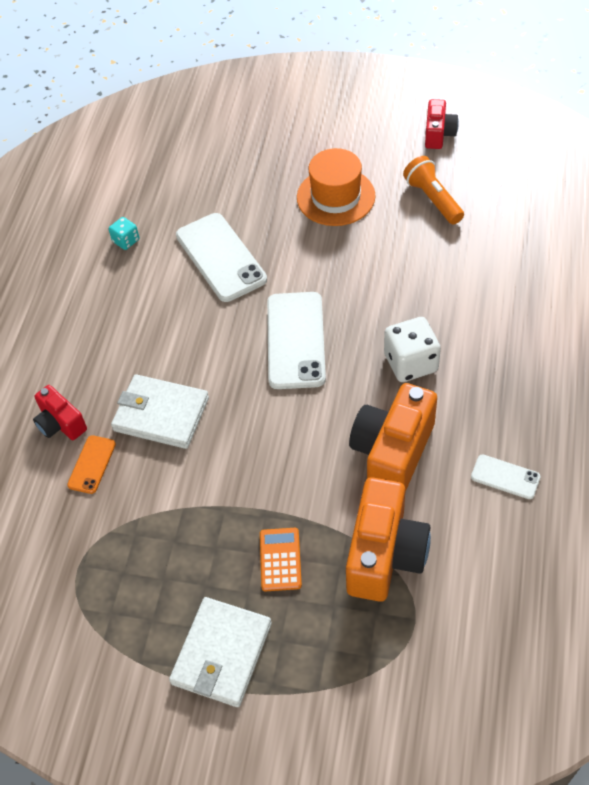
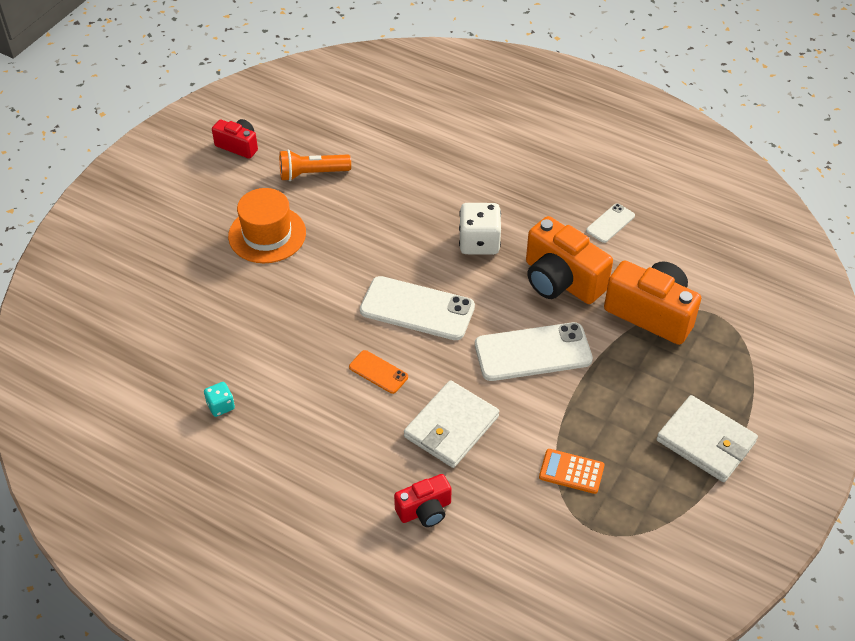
camera: 75 degrees left, 5 degrees down
(92, 464) = (483, 494): orange phone -> orange phone (378, 372)
(221, 257) = (289, 336): white phone -> white phone (533, 352)
(280, 559) = (633, 380): orange calculator -> orange calculator (571, 472)

